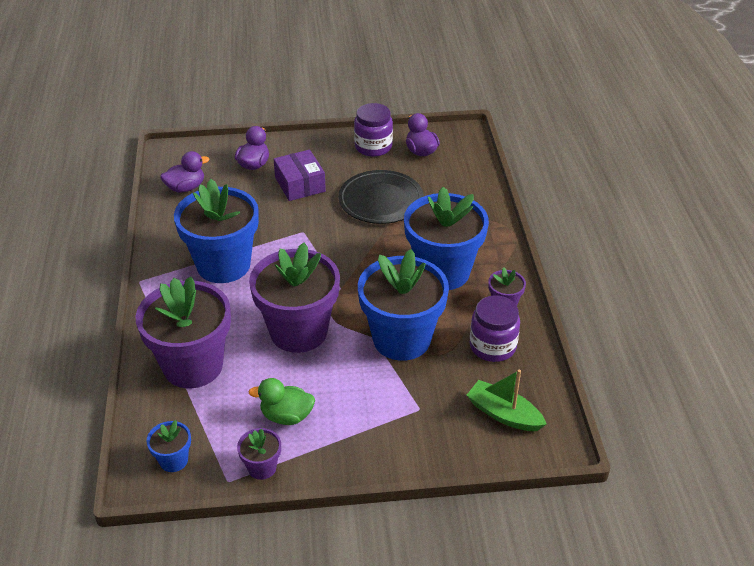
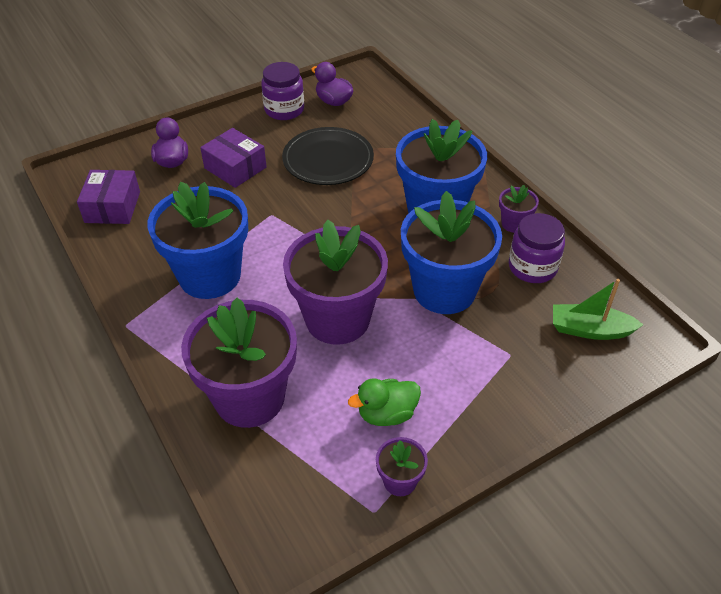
camera: 25 degrees left, 5 degrees up
(173, 460) = (299, 514): blue flower pot -> none
(186, 188) = (112, 207): purple duck -> purple box

